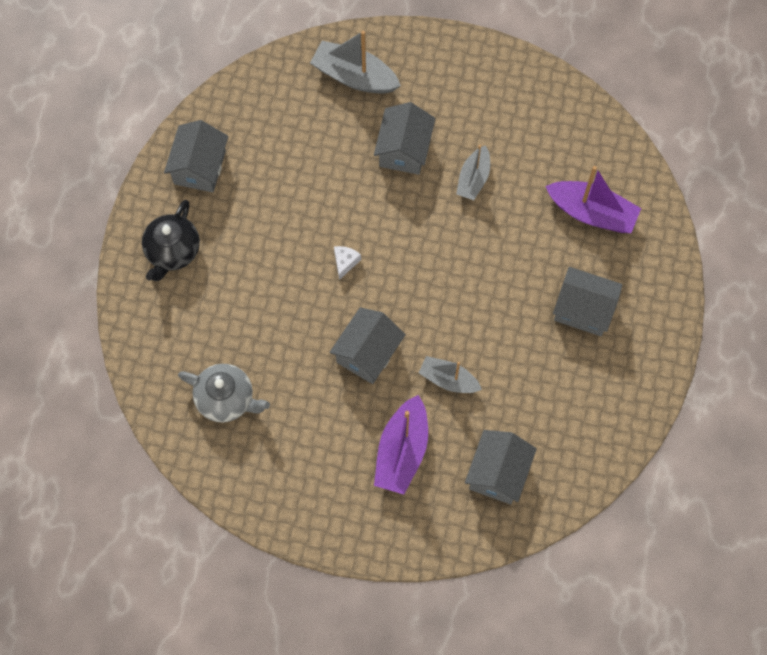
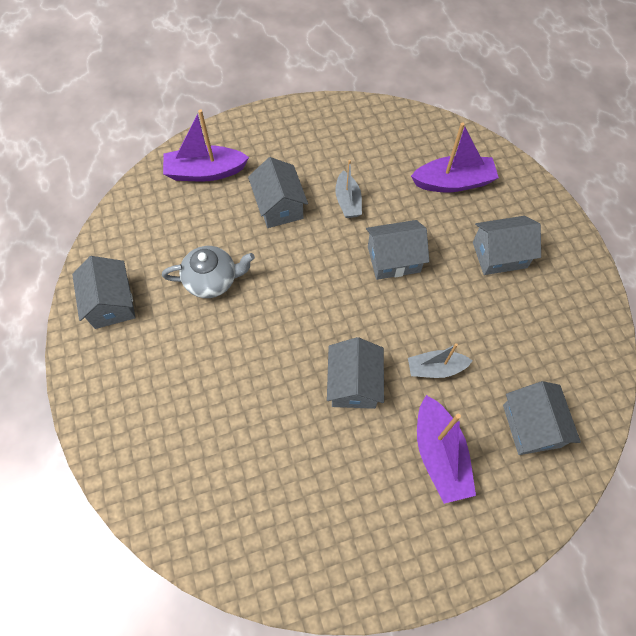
camera: 30 degrees left, 5 degrees down
(172, 251) = (125, 388): black teapot -> none
(226, 399) = (252, 499): grey teapot -> grey teapot (212, 280)
(345, 262) = (286, 317): white cheese -> none
(354, 76) = (205, 172): grey boat -> purple boat
(479, 260) = (393, 259): none -> grey house

